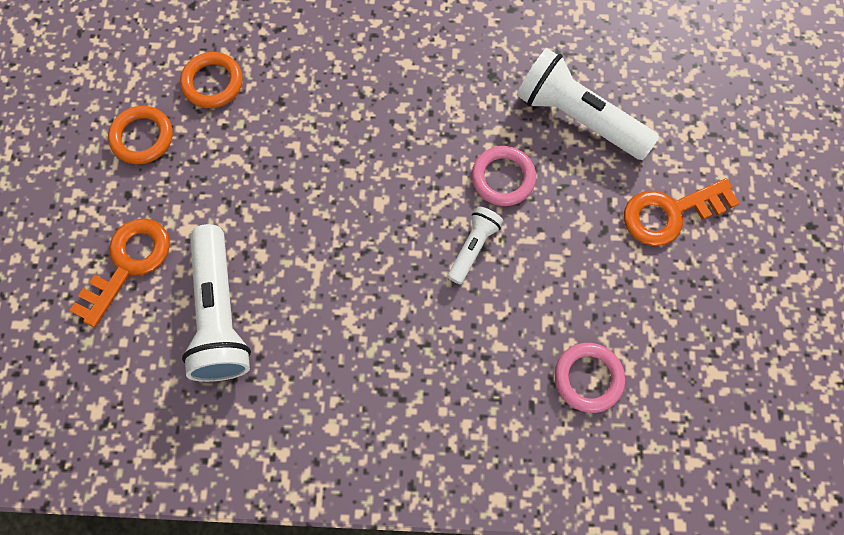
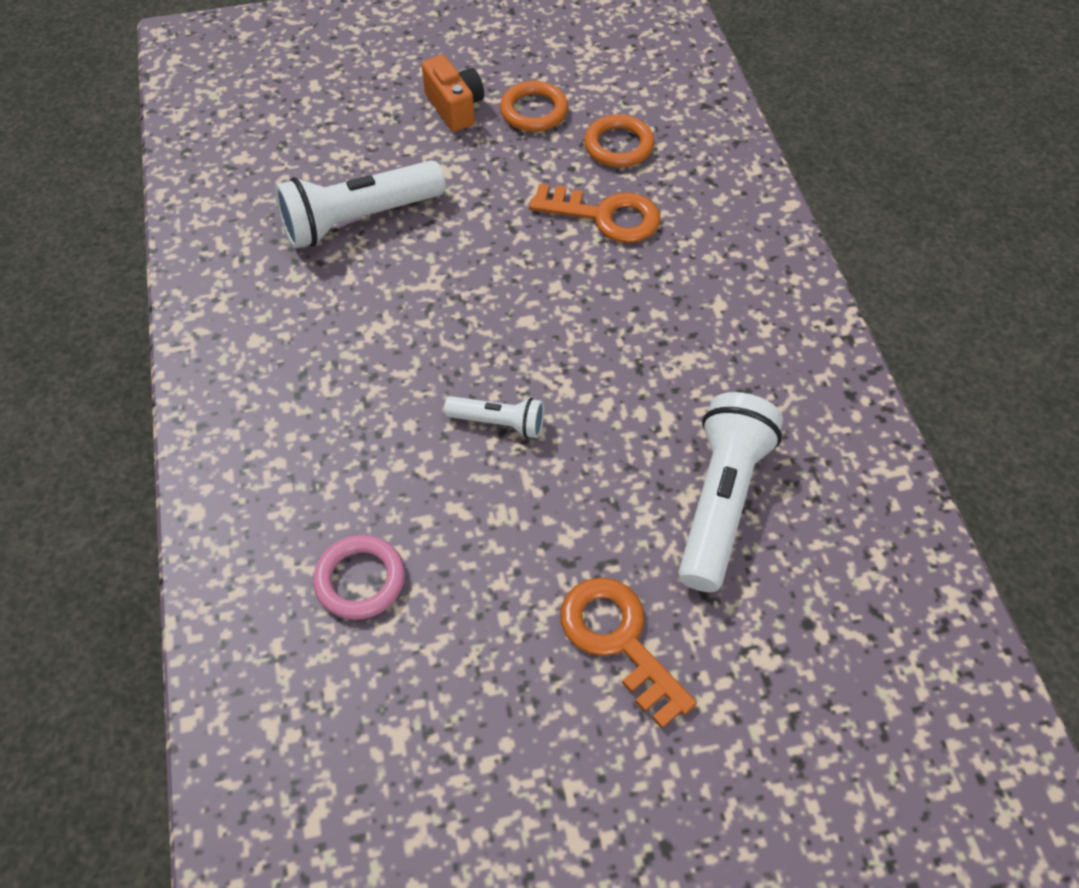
camera: 75 degrees right, 15 degrees down
(109, 202) = (455, 107): none -> orange camera
(128, 264) = (393, 139): orange key -> orange key (605, 216)
(503, 178) = (601, 434): pink ring -> none

